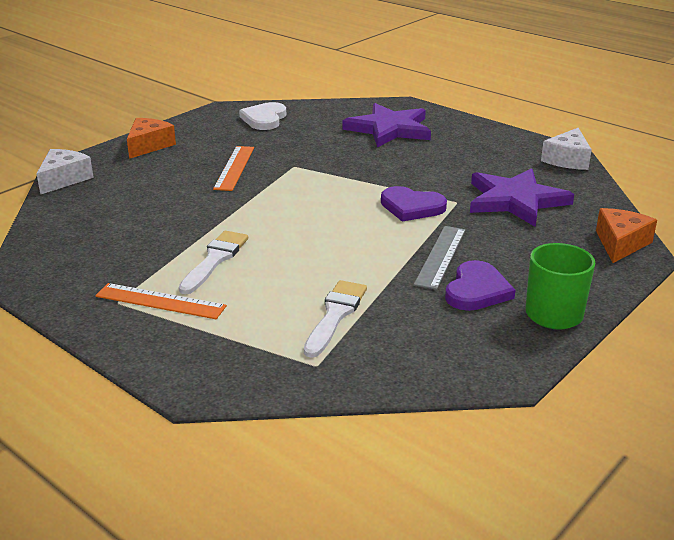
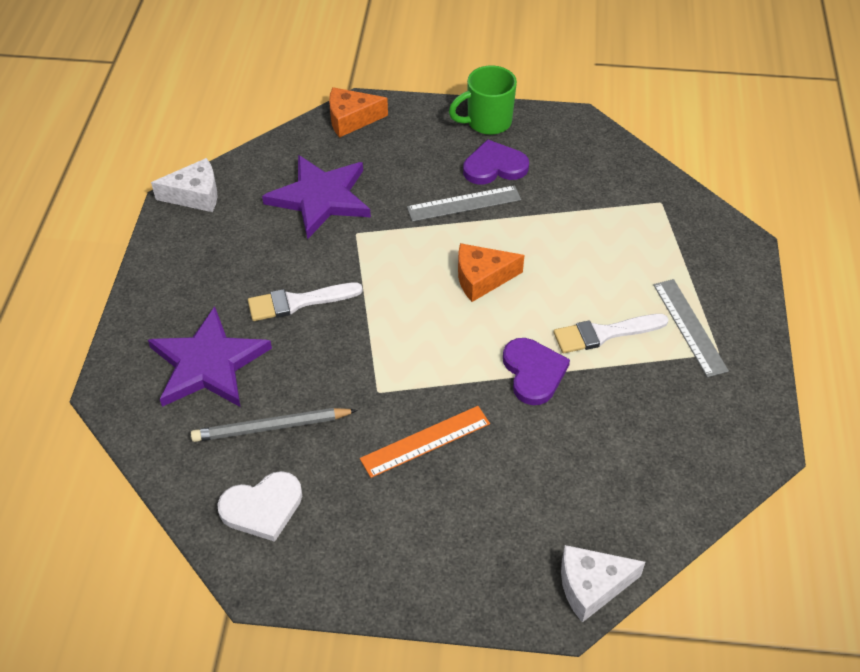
camera: 125 degrees left, 20 degrees up
(149, 145) = (439, 574): orange cheese -> orange cheese (482, 278)
(160, 301) = (689, 327): orange ruler -> grey ruler
(314, 133) = (271, 427): none -> grey pencil
(335, 315) = (600, 221): white brush -> white brush (298, 302)
(411, 207) = (393, 257): purple heart -> purple heart (533, 372)

